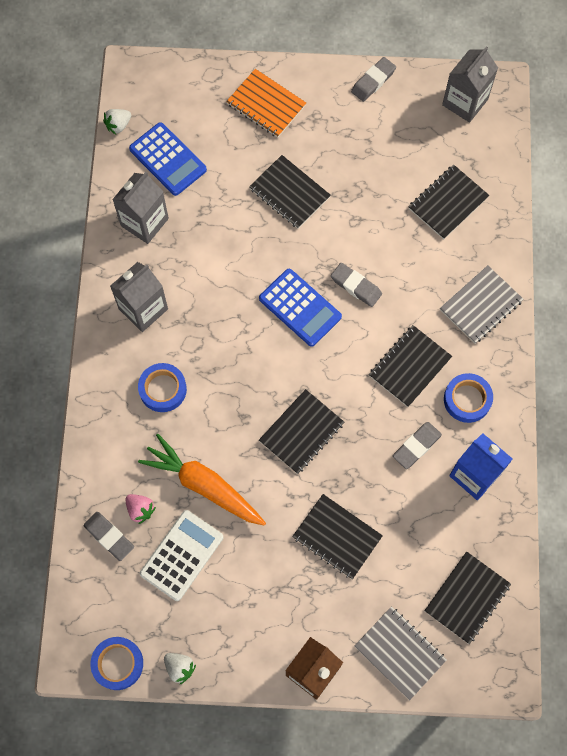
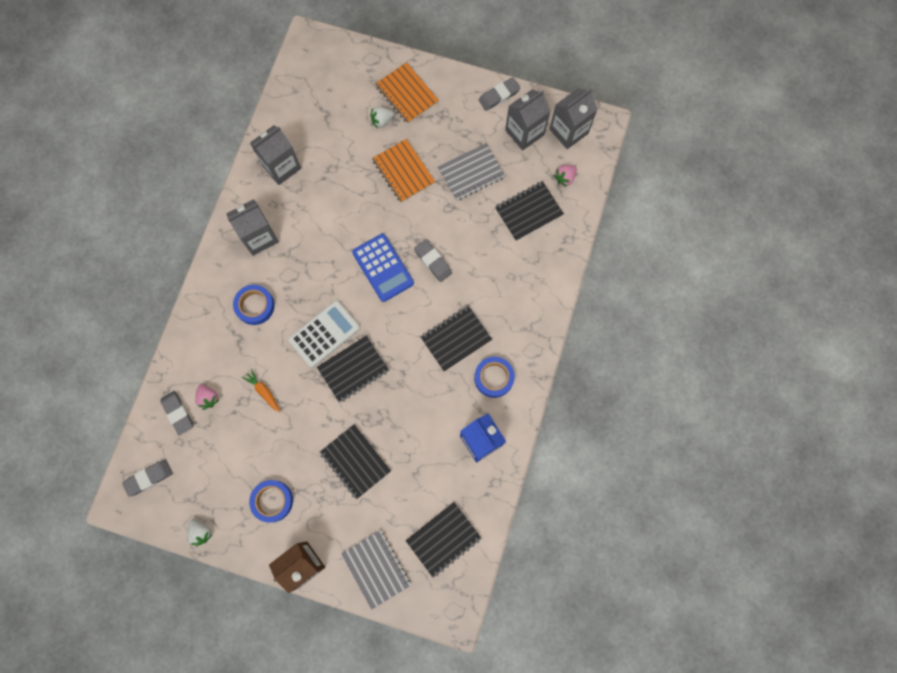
camera: 15 degrees right, 5 degrees up
(118, 125) = (284, 82): white strawberry -> white strawberry (382, 121)
(118, 664) = (154, 516): blue tape -> blue tape (272, 501)
(167, 159) = (315, 120): blue calculator -> none
(182, 555) = (229, 443): white calculator -> white calculator (324, 334)
(203, 485) = (263, 391): orange carrot -> orange carrot, size x0.46
(289, 193) = (403, 171): black notebook -> orange notebook
(415, 115) = (524, 132): none -> grey carton
(416, 446) = (441, 405): grey eraser -> grey eraser (149, 478)
(477, 155) = (565, 178): none -> pink strawberry
(481, 305) = (529, 303): grey notebook -> grey notebook (471, 173)

